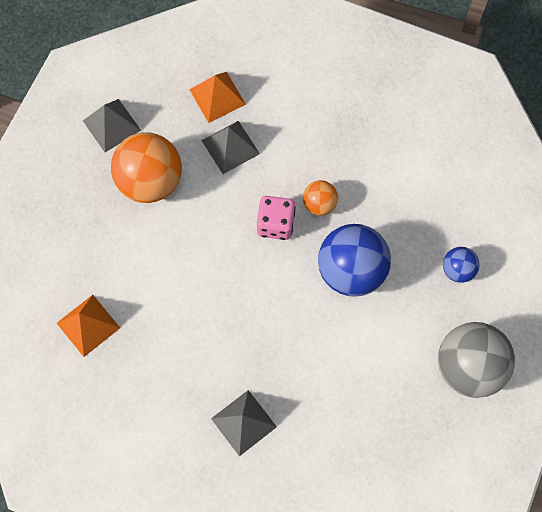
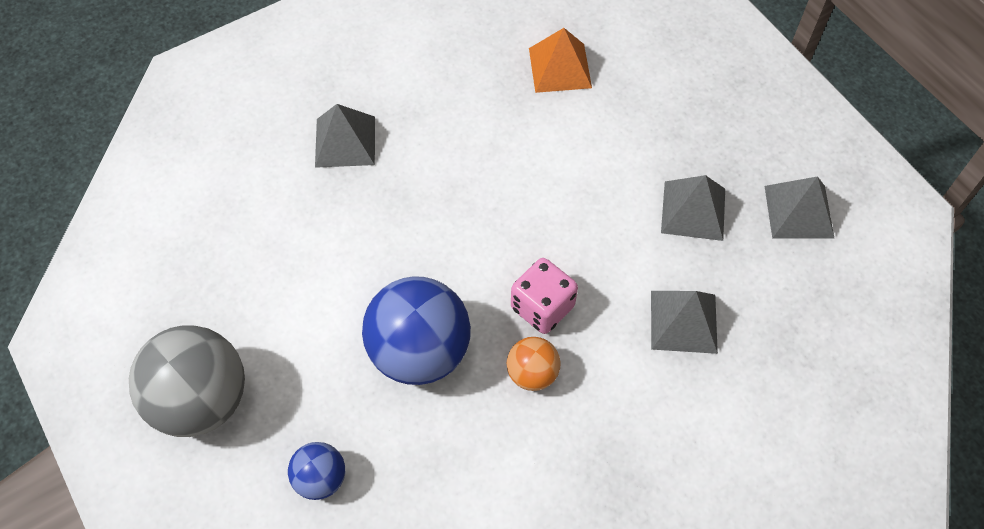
camera: 125 degrees right, 10 degrees down
(150, 181) = (693, 210): orange ball -> grey pyramid
(217, 96) = (769, 350): orange pyramid -> none

